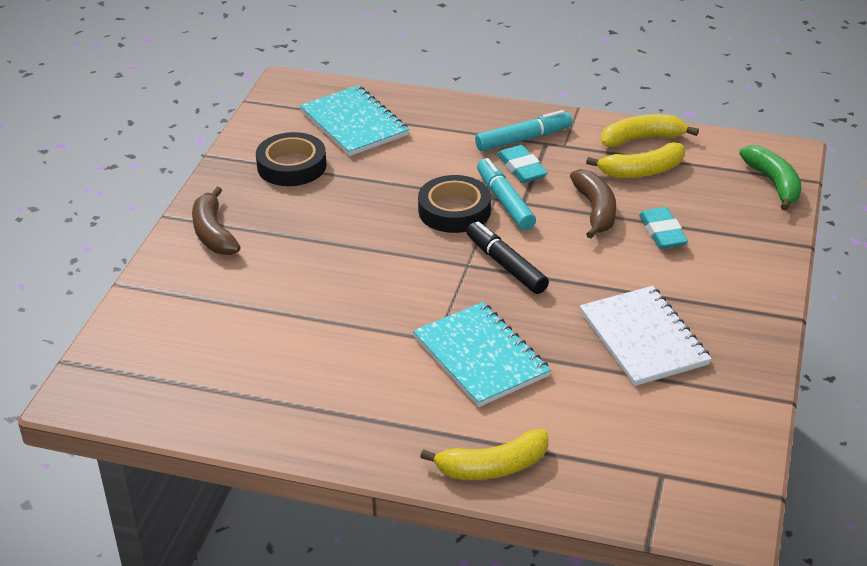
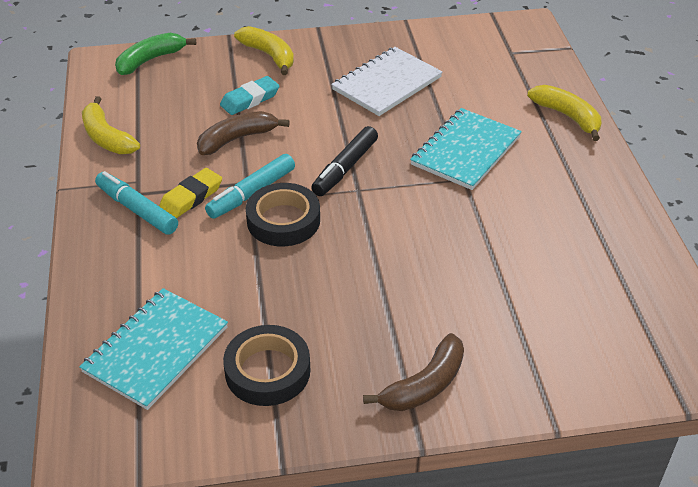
camera: 115 degrees left, 5 degrees up
(521, 168) = (191, 197): turquoise eraser -> yellow eraser
(642, 171) = (162, 127): yellow banana -> yellow banana (269, 55)

